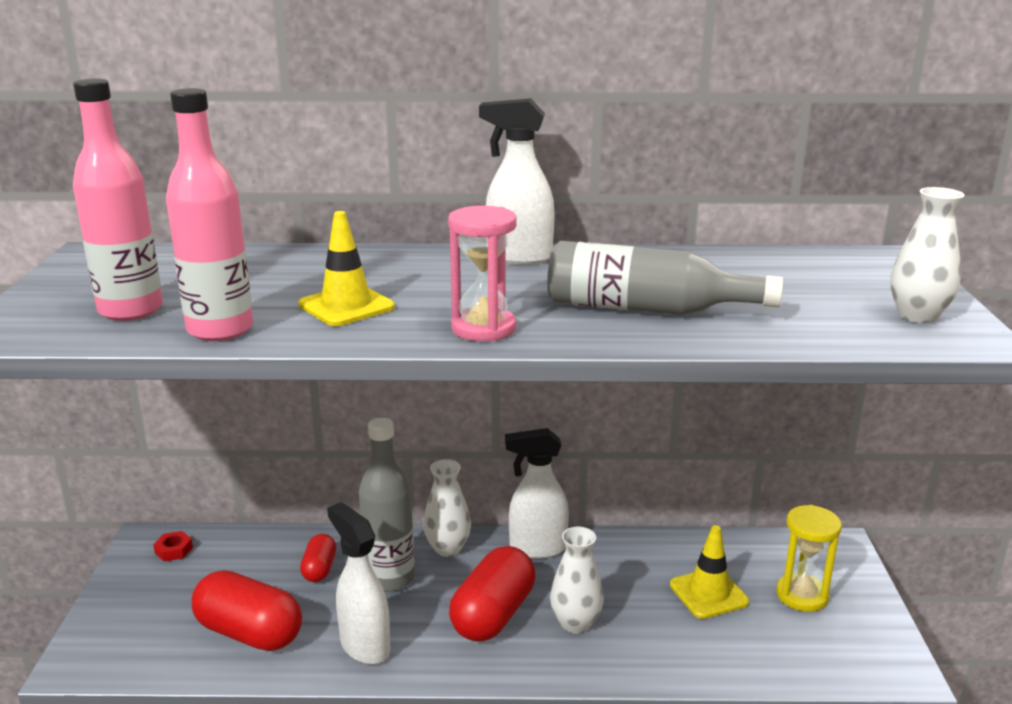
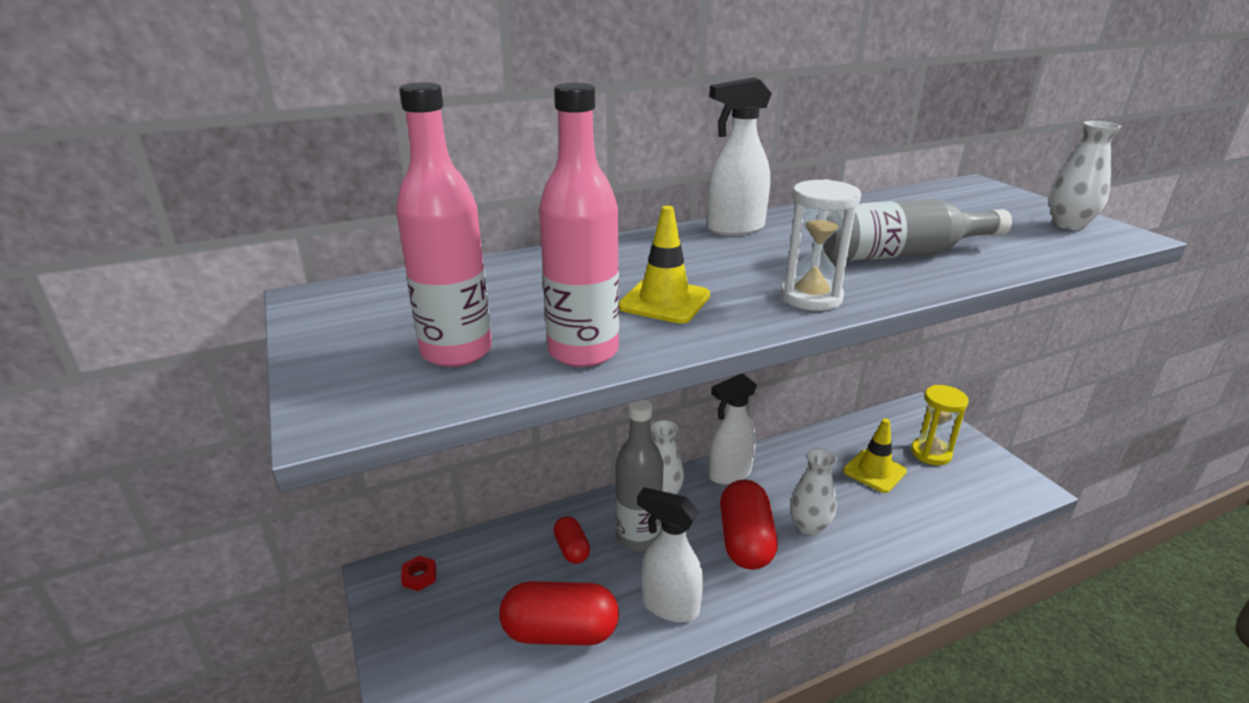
camera: 25 degrees left, 5 degrees up
(483, 328) = (811, 297): pink hourglass -> white hourglass

